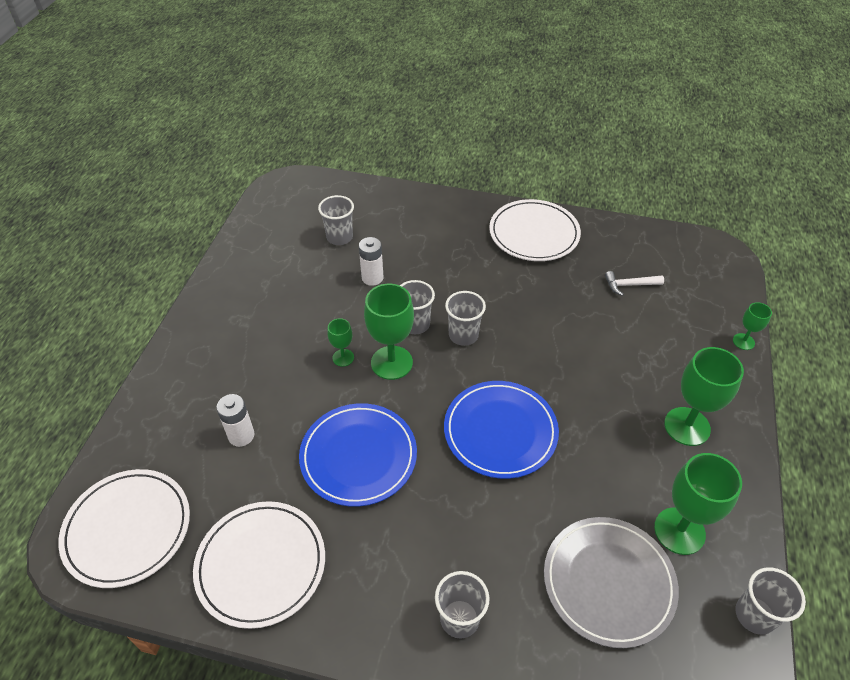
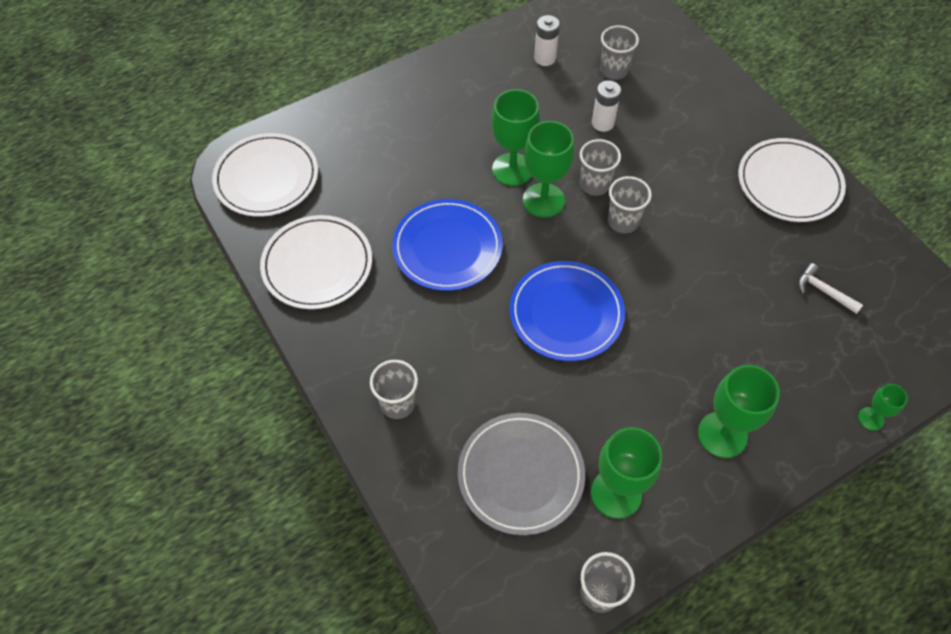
camera: 45 degrees right, 10 degrees up
(241, 435) = (388, 172): white battery -> white battery (545, 58)
(343, 357) = (512, 169): green goblet -> green goblet, size x1.93

